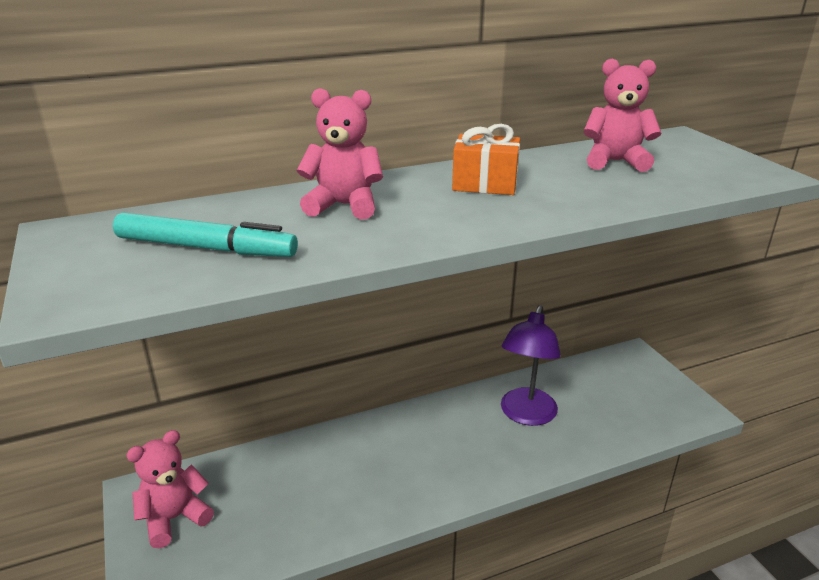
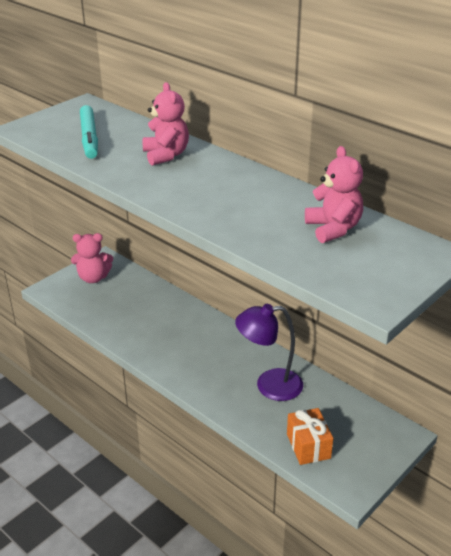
camera: 65 degrees right, 5 degrees up
(174, 518) = (93, 278): pink teddy bear -> pink teddy bear turned 150 degrees clockwise
(485, 184) = (238, 188): orange gift -> orange gift (308, 446)

